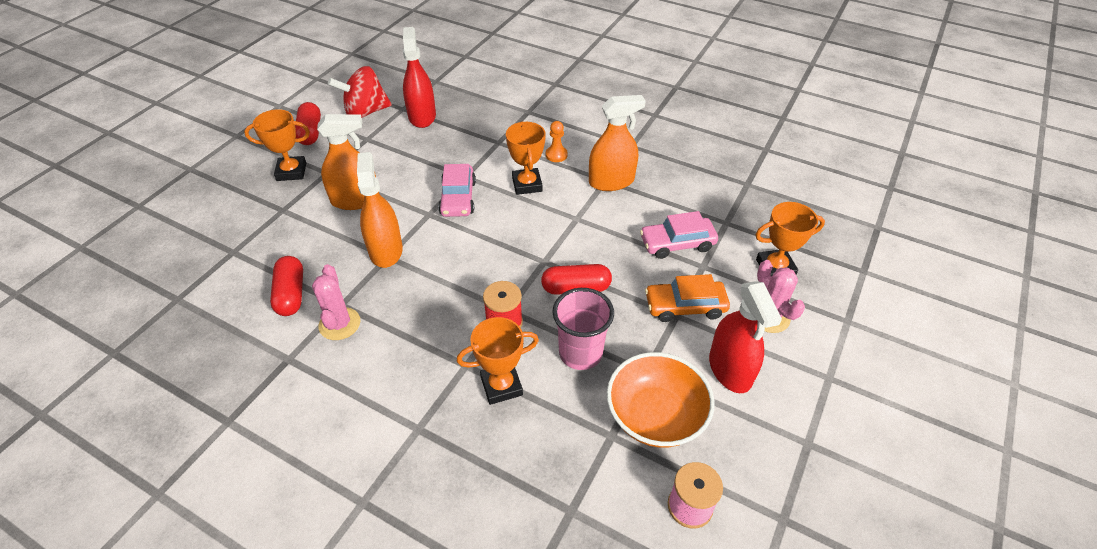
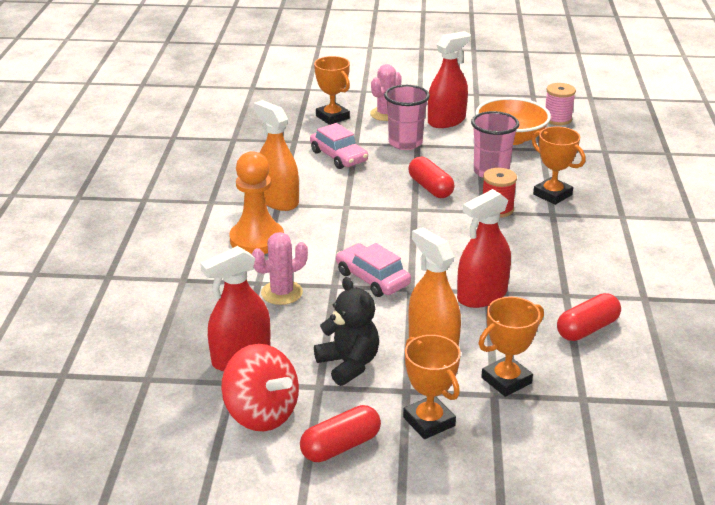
camera: 115 degrees left, 15 degrees down
(339, 324) = (585, 286): pink cactus -> pink cactus (281, 293)
(374, 156) = (349, 364): none -> black teddy bear
(386, 250) = (482, 295): orange spray bottle -> red spray bottle
(458, 198) = (372, 278): pink car -> pink car turned 105 degrees counterclockwise
(527, 184) = (319, 244): orange trophy -> orange trophy (506, 380)
(556, 155) = (257, 240): orange pawn -> orange pawn, size x2.07
(685, 306) = (405, 143): orange car -> pink cup

